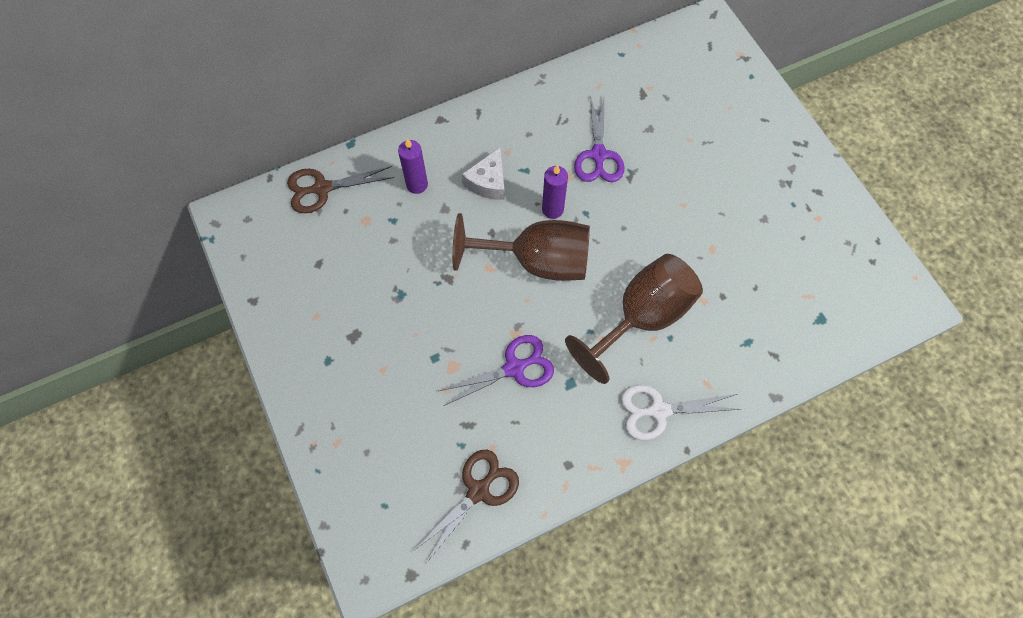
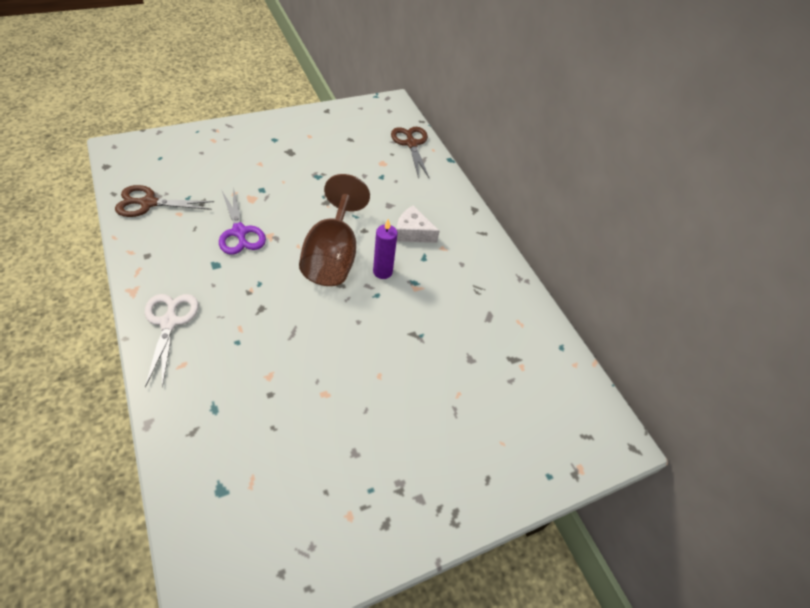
camera: 85 degrees right, 15 degrees down
(417, 185) = (412, 191): purple candle -> none
(478, 491) = (149, 203): brown scissors -> brown scissors turned 135 degrees clockwise
(598, 155) = (439, 312): purple scissors -> none
(642, 317) = (263, 323): brown goblet -> none

